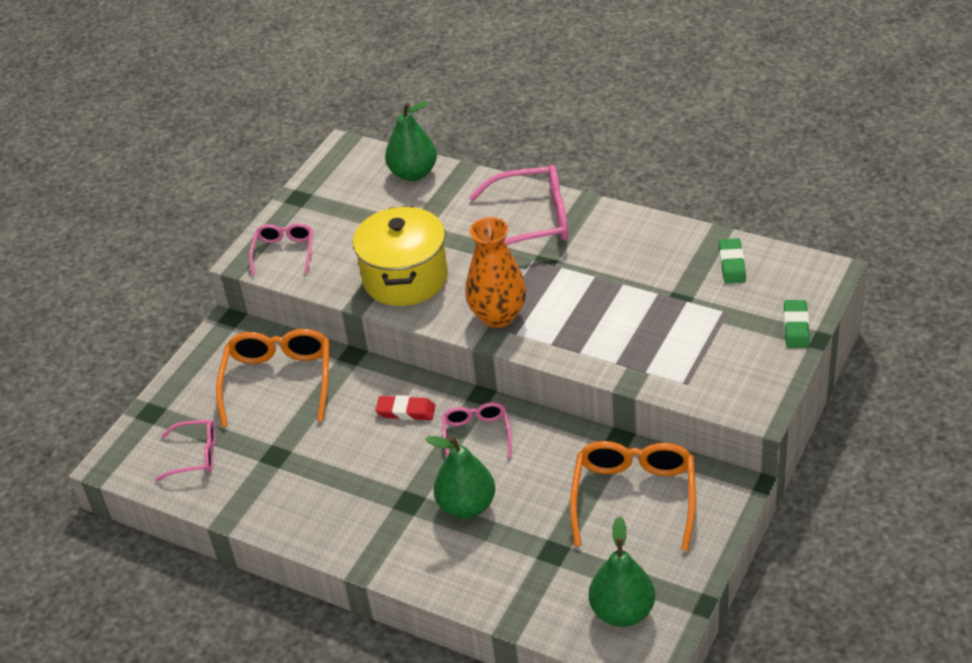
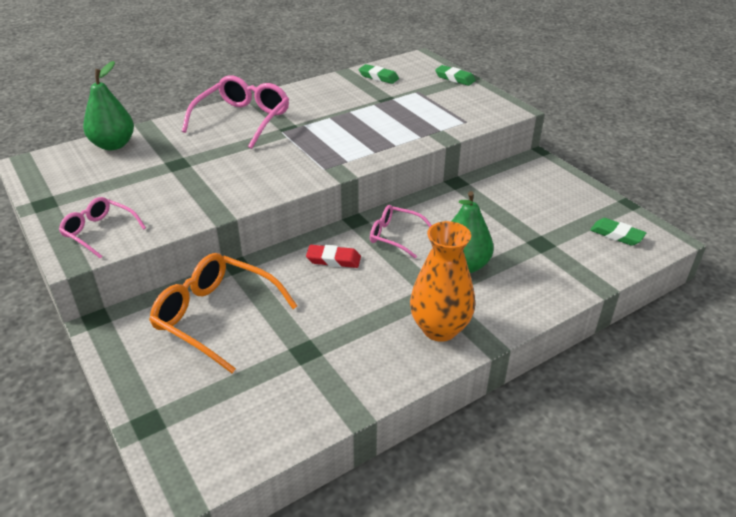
camera: 65 degrees left, 5 degrees down
(195, 455) = (247, 408): pink glasses -> none
(405, 278) = (223, 185): yellow pot -> none
(406, 411) = (333, 260): red eraser -> red eraser turned 60 degrees clockwise
(498, 316) = (320, 162): orange vase -> orange vase (439, 329)
(622, 612) = (616, 235): green pear -> green eraser
(634, 497) = (515, 195): orange glasses -> none

